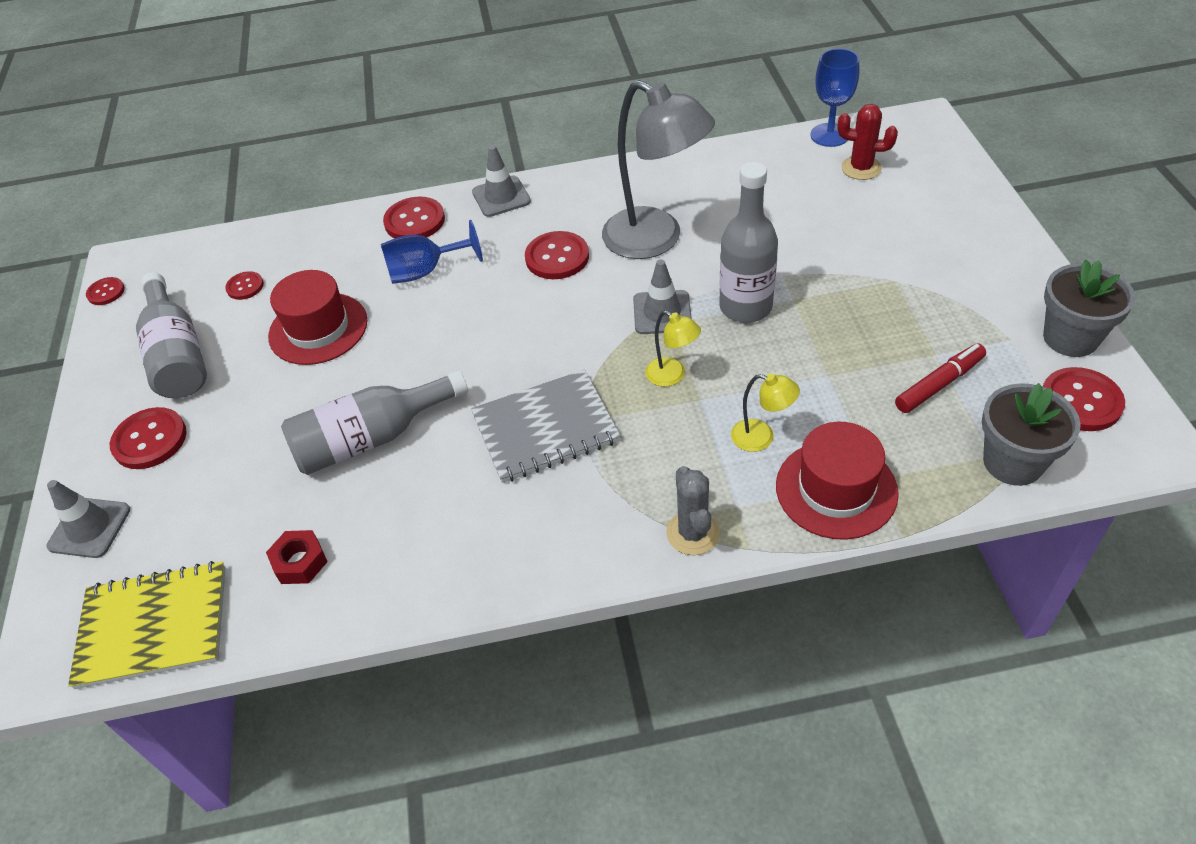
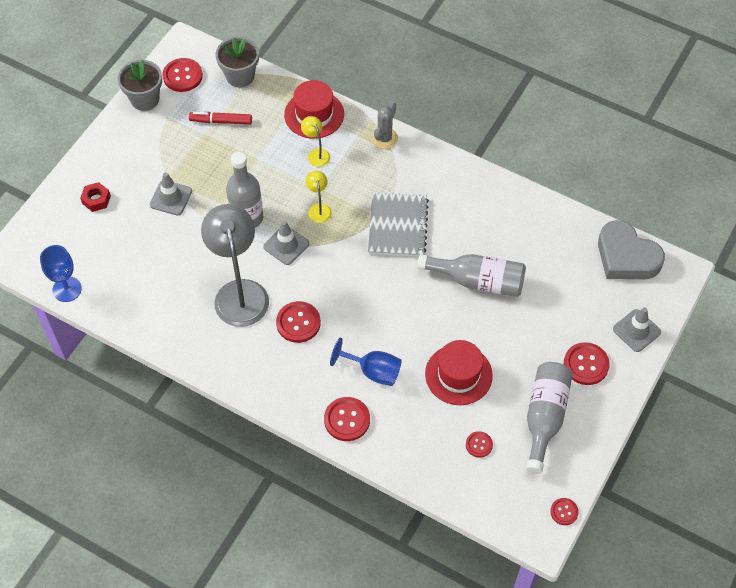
camera: 145 degrees left, 10 degrees up
(153, 626) = (626, 257): yellow notebook -> grey heart
(300, 562) = (549, 241): red nut -> red nut (96, 200)
(501, 197) = (283, 398): grey traffic cone -> grey traffic cone (171, 198)
(545, 428) = (398, 226): grey notebook -> grey notebook turned 75 degrees clockwise
(861, 168) = (86, 253): red cactus -> none

